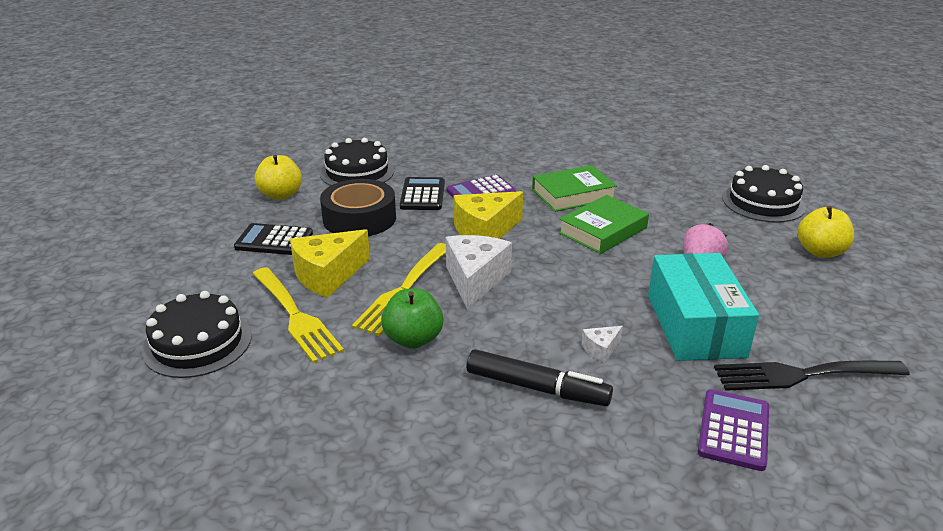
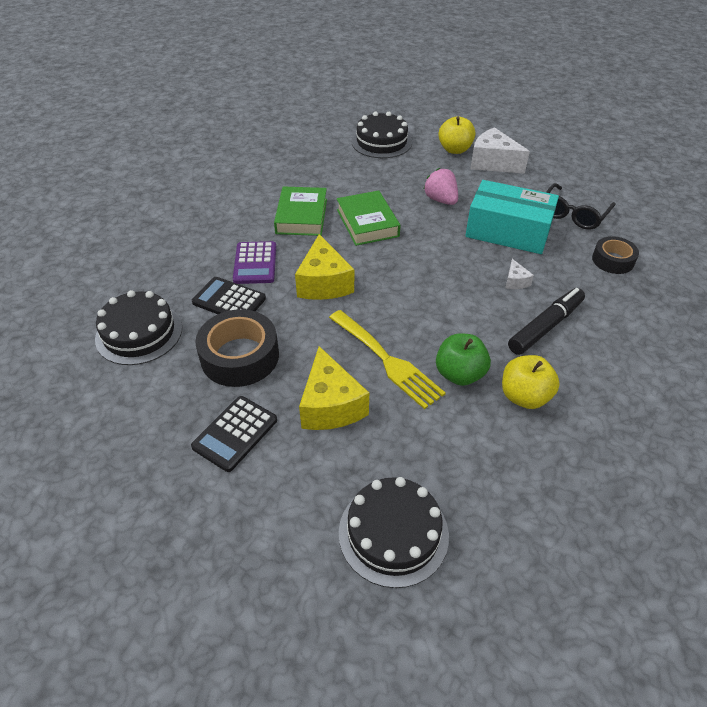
camera: 65 degrees left, 15 degrees up
(281, 195) = (136, 407): yellow apple -> yellow apple (524, 396)
(296, 317) = (387, 445): yellow fork -> none
(475, 280) = (395, 313): white cheese -> white cheese (493, 163)
(734, 430) = (612, 260): purple calculator -> black tape
(801, 375) = (573, 214): black fork -> black glasses

